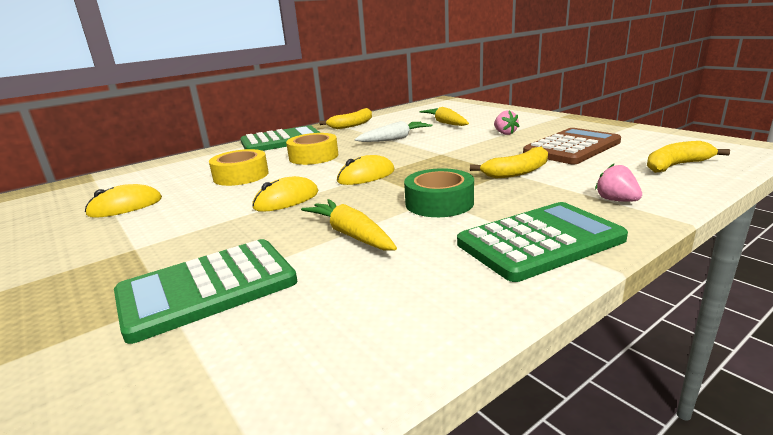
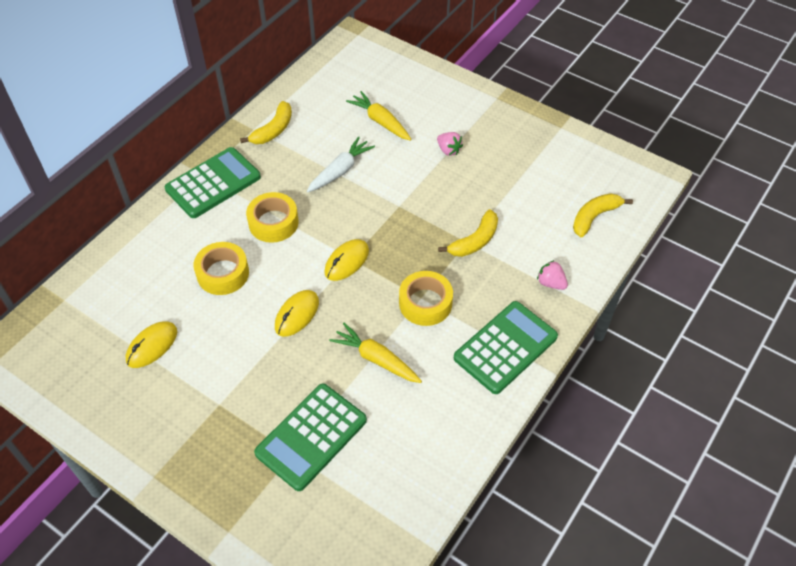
camera: 20 degrees left, 30 degrees up
(439, 203) = (425, 303): green tape -> yellow tape
(572, 148) = (514, 184): brown calculator -> none

